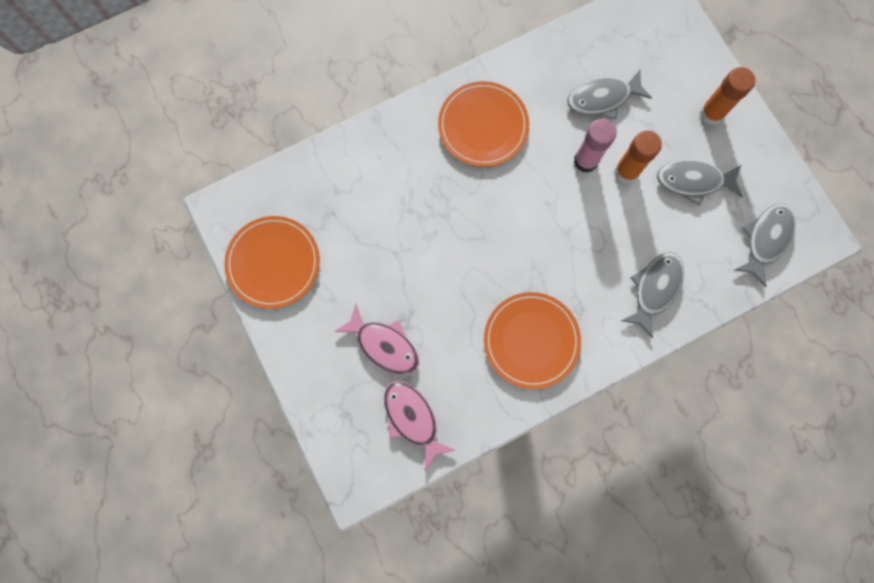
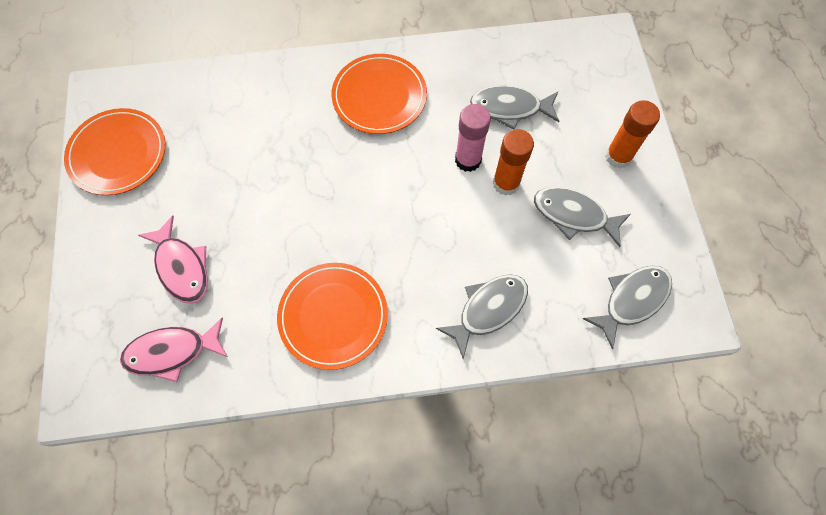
camera: 20 degrees right, 10 degrees down
(412, 419) = (172, 352): pink fish -> pink fish turned 90 degrees counterclockwise

